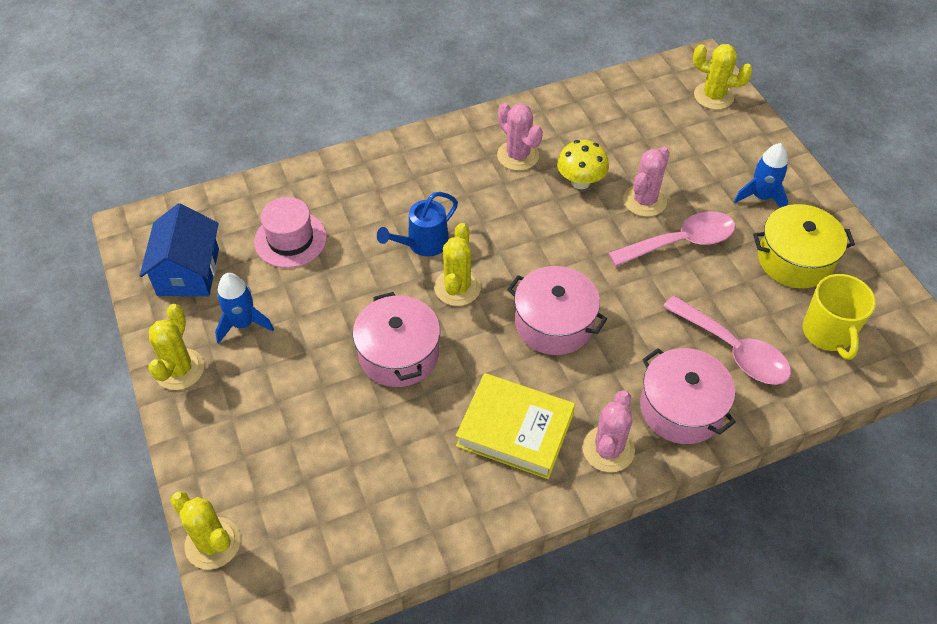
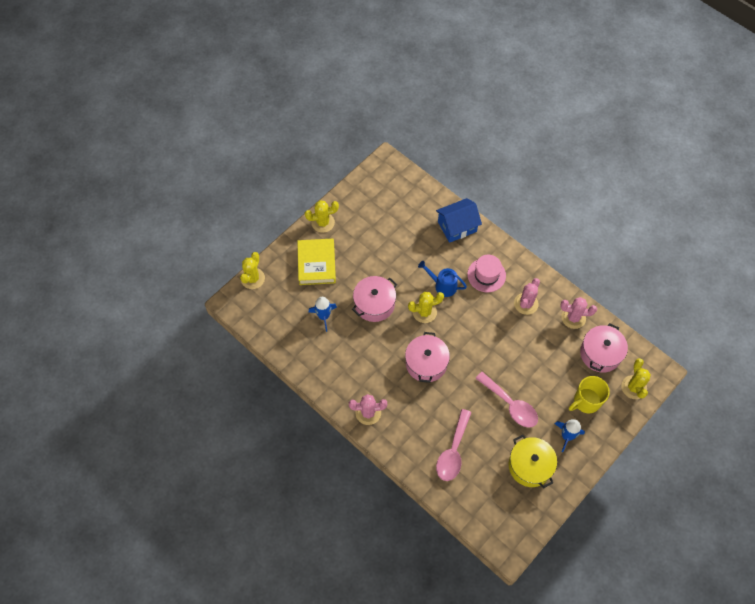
camera: 65 degrees right, 10 degrees up
(188, 272) = (373, 197): blue house -> blue house (457, 227)
(243, 324) = (358, 234): blue rocket -> blue rocket (324, 316)
(290, 239) = (414, 228): pink hat -> pink hat (486, 275)
(515, 430) = (359, 369): yellow book -> yellow book (316, 264)
(580, 181) = (525, 341): yellow mushroom -> none
(644, 201) = (529, 377): pink cactus -> pink cactus (573, 318)
(681, 408) = (406, 437): pink pot -> pink pot (600, 353)
(828, 333) = (488, 495): yellow mug -> yellow mug (586, 401)

